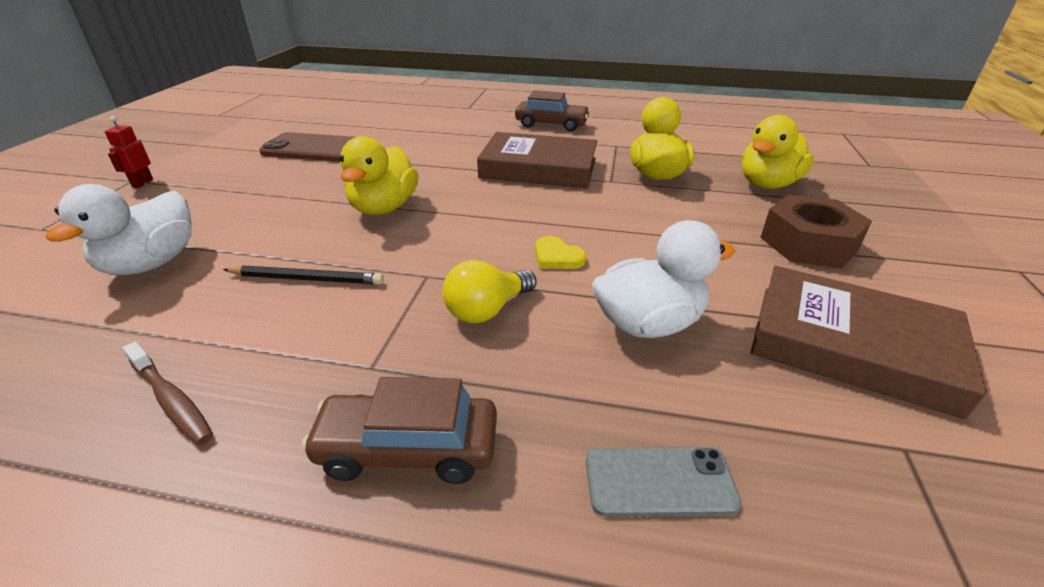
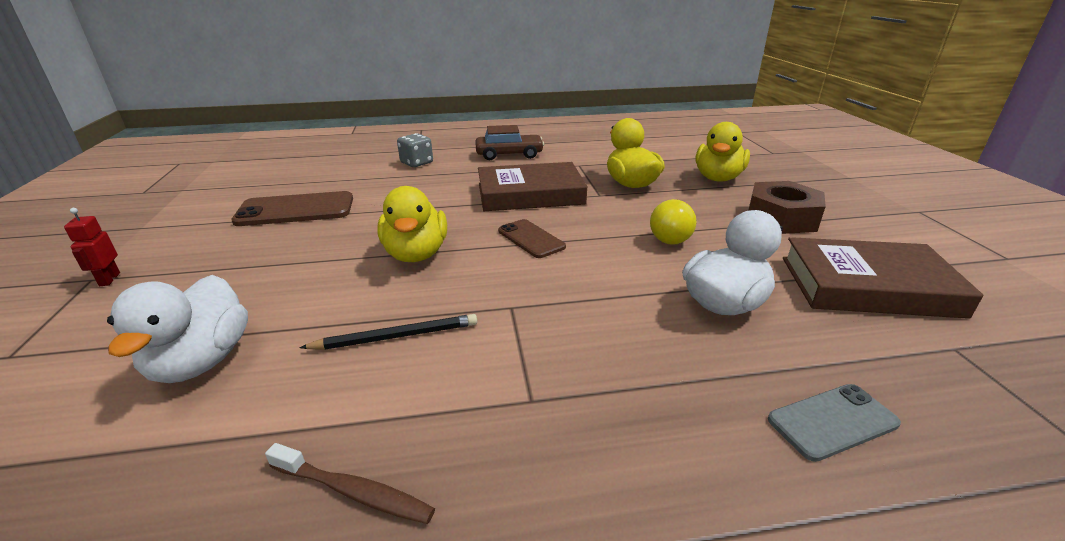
camera: 20 degrees left, 5 degrees down
(408, 449) = (626, 460): brown car -> none
(455, 120) = (416, 163): none -> grey dice
(487, 310) = (590, 324): yellow light bulb -> yellow light bulb (672, 237)
(501, 213) = (531, 239): none -> brown phone
(557, 257) = (610, 266): yellow heart -> none

